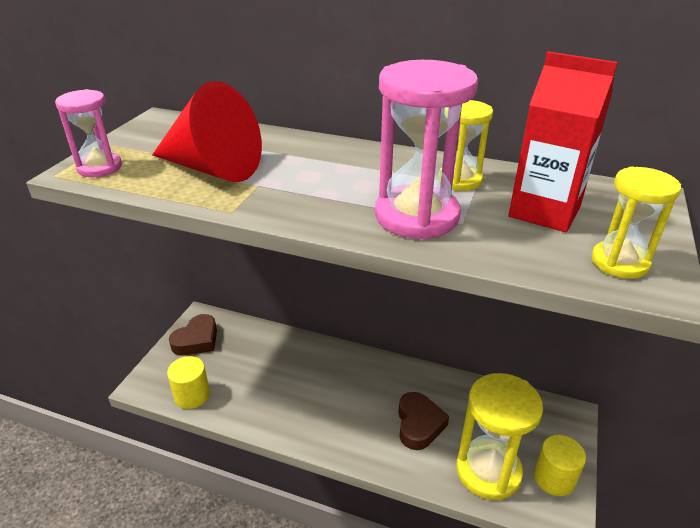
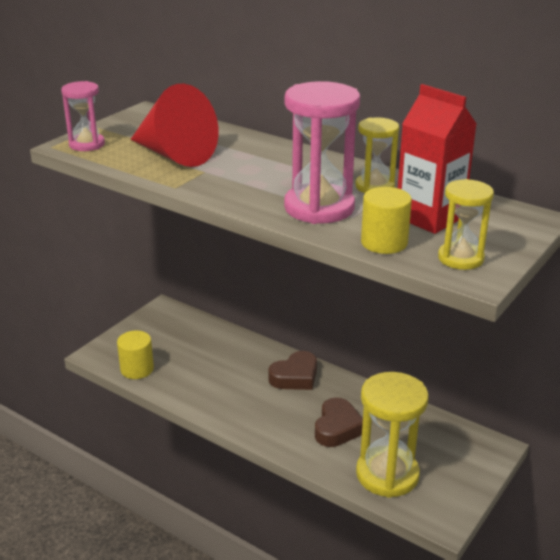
camera: 15 degrees right, 5 degrees down
(197, 340) = (154, 326): brown heart -> brown heart (295, 376)
(554, 478) = (449, 492): yellow cylinder -> yellow cylinder (384, 243)

